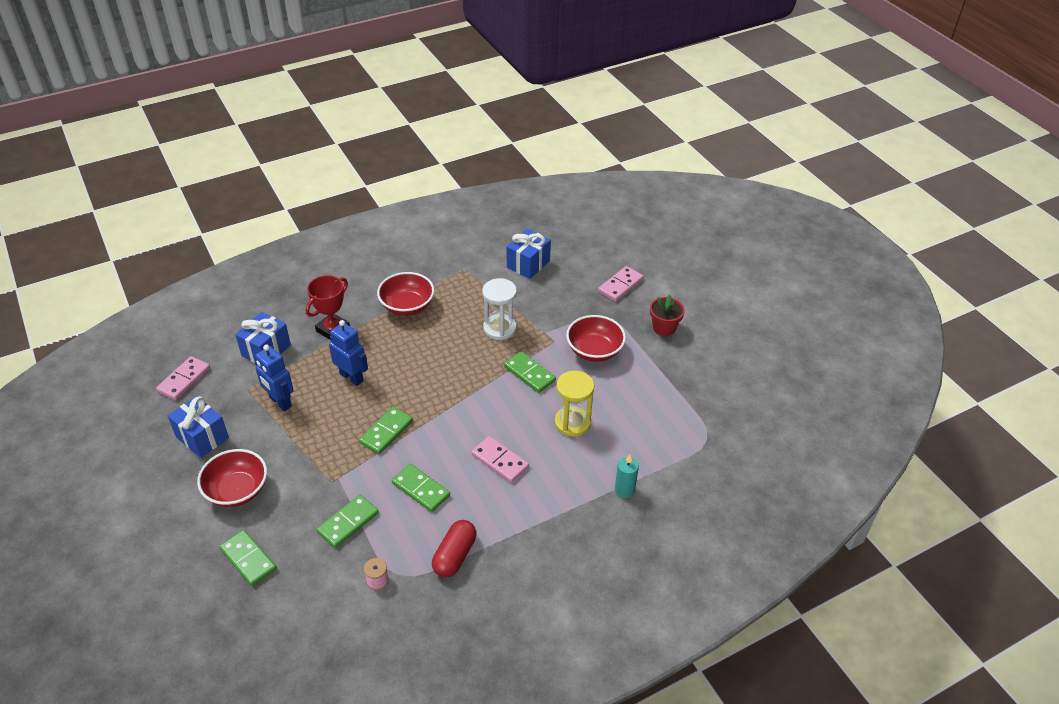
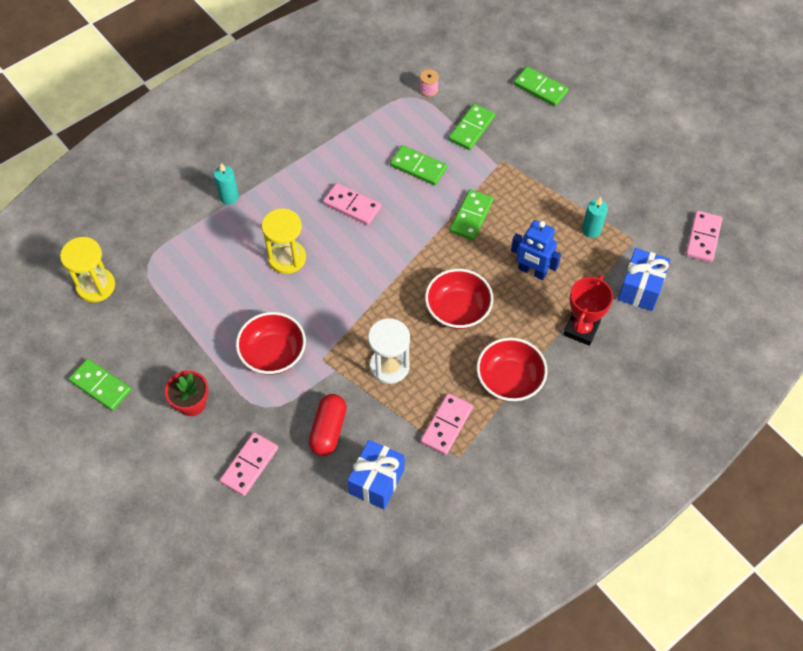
camera: 170 degrees right, 15 degrees up
(202, 437) = (644, 181): blue gift -> none
(237, 490) = (582, 139): red bowl -> red bowl (458, 310)
(280, 402) = (591, 230): blue robot -> turquoise candle
(455, 555) = (371, 117): red capsule -> red capsule (328, 430)
(466, 287) = (446, 425): none -> pink domino
(529, 374) = (342, 309): green domino -> green domino (100, 386)
(754, 426) = (96, 286): none -> yellow hourglass

